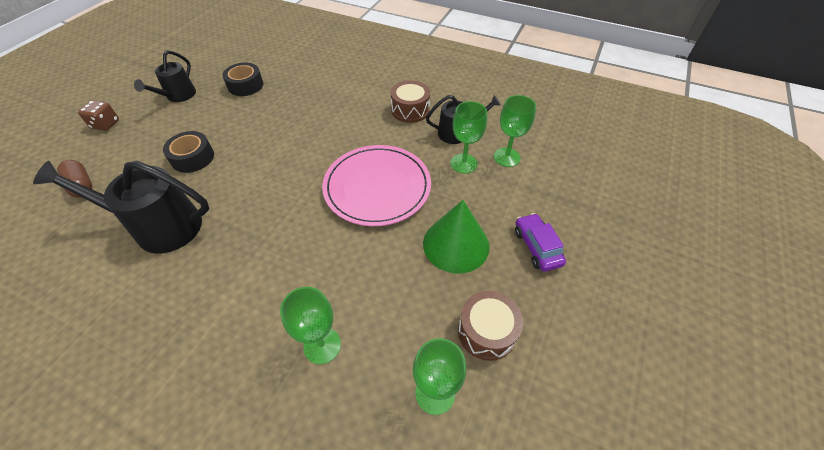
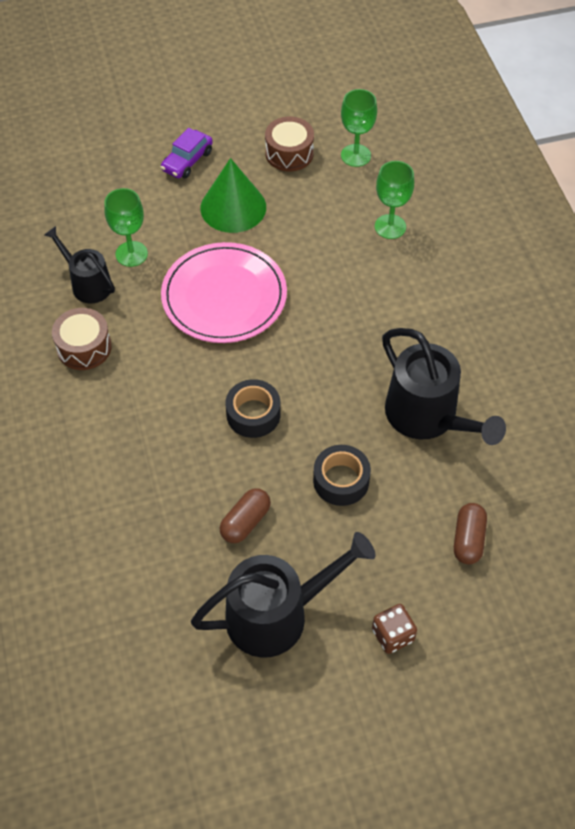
camera: 130 degrees left, 5 degrees up
(178, 96) = (277, 614): black watering can -> black watering can, size x1.67
(231, 111) = (245, 522): none -> brown capsule
(245, 85) = (188, 557): black tape -> black tape (253, 414)
(506, 157) = (92, 228): green goblet -> none

